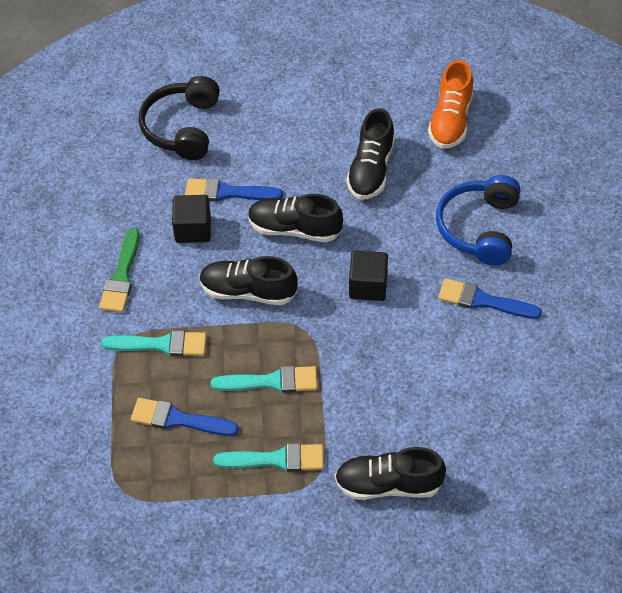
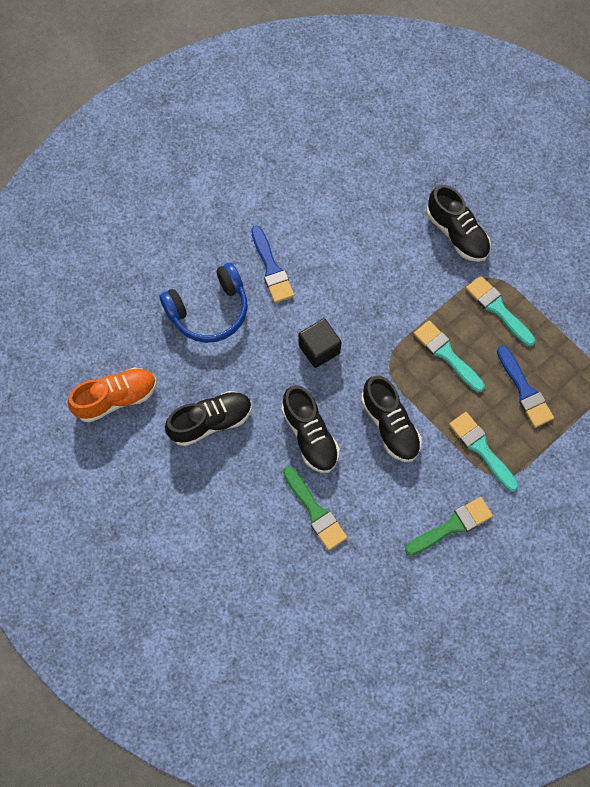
camera: 130 degrees left, 15 degrees up
(182, 127) = (279, 602): black headphones -> none
(193, 229) = (369, 509): black cube -> none
(227, 192) = (315, 511): blue brush -> green brush

